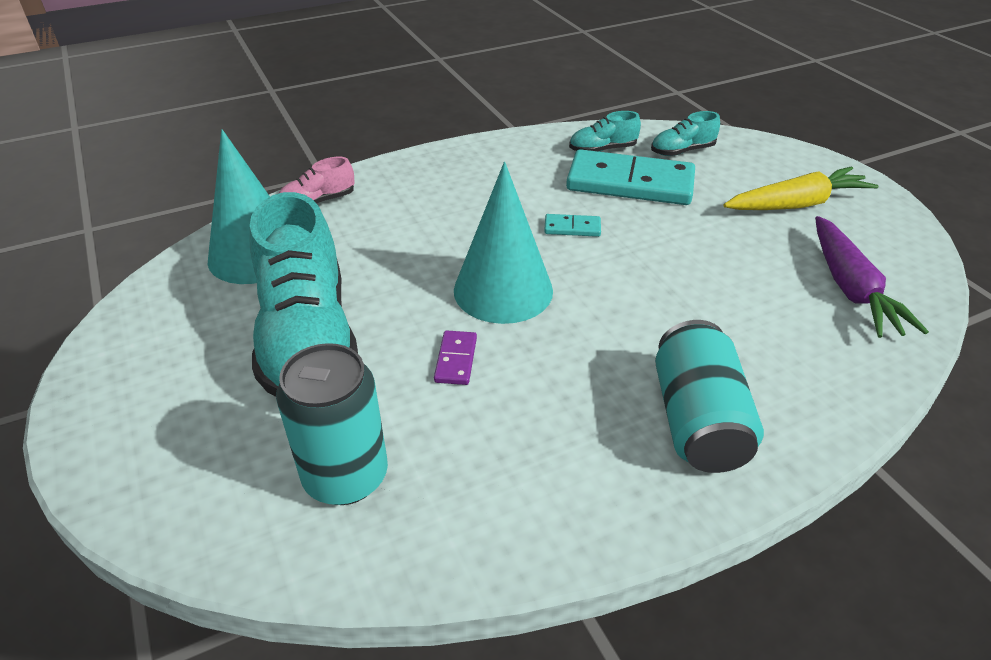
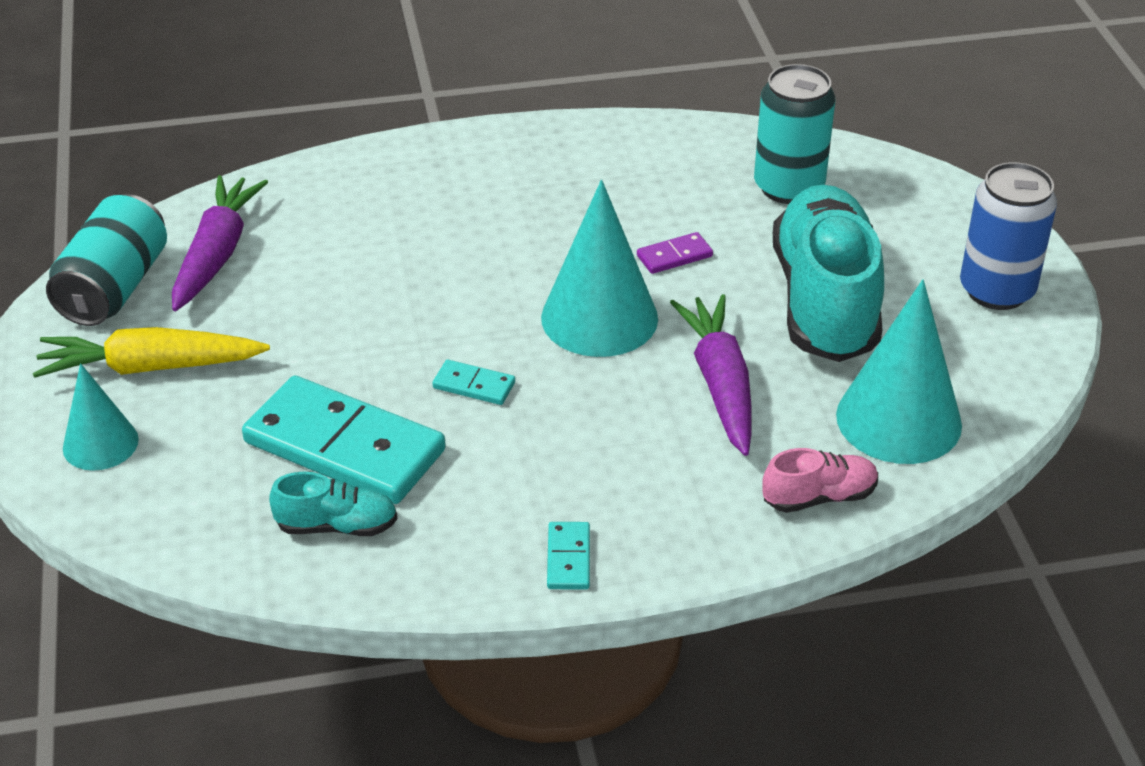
camera: 165 degrees left, 0 degrees up
(135, 380) = (996, 290): none -> blue can
(393, 257) = (720, 384): none -> purple carrot
(456, 360) = (674, 256): purple domino -> purple domino turned 45 degrees clockwise
(465, 155) = (568, 558): none -> turquoise domino
(682, 151) = (213, 497): turquoise shoe -> none
(697, 420) = (479, 175): turquoise can -> turquoise can (114, 287)
(774, 163) = (100, 443): none -> turquoise cone

